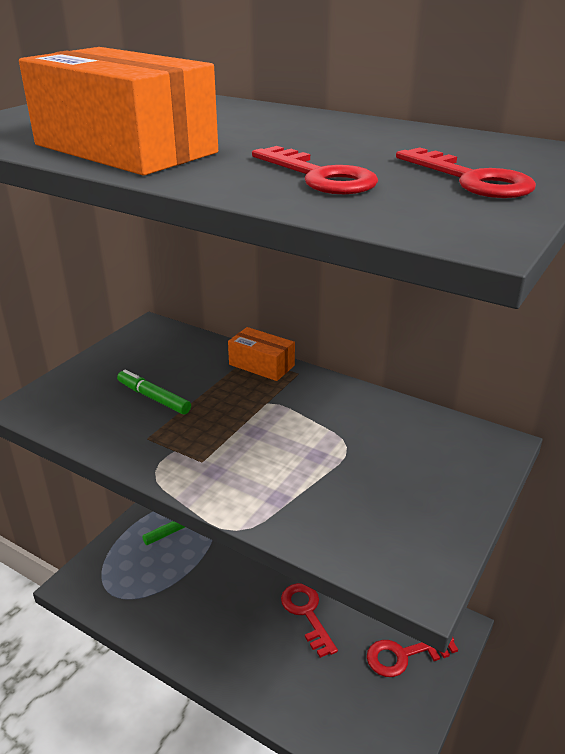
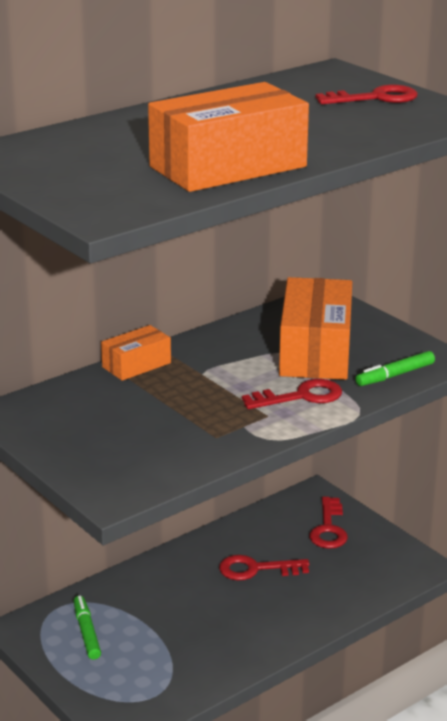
camera: 70 degrees left, 5 degrees down
(153, 398) = (151, 426): green marker -> green marker (395, 375)
(320, 177) = (343, 127): red key -> red key (301, 396)
(363, 465) = (315, 351): none -> orange box

